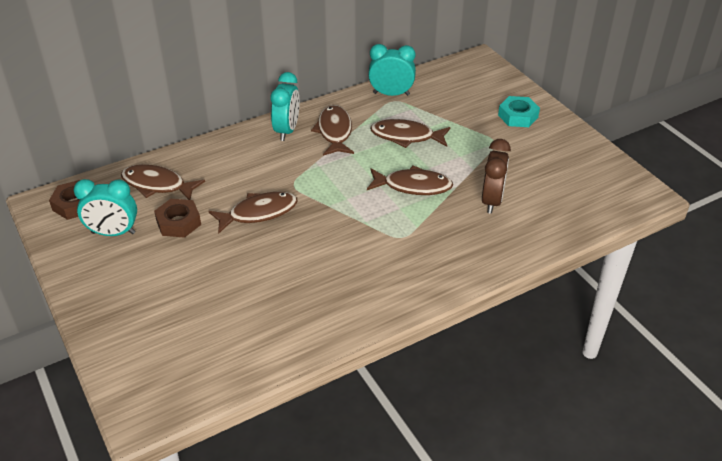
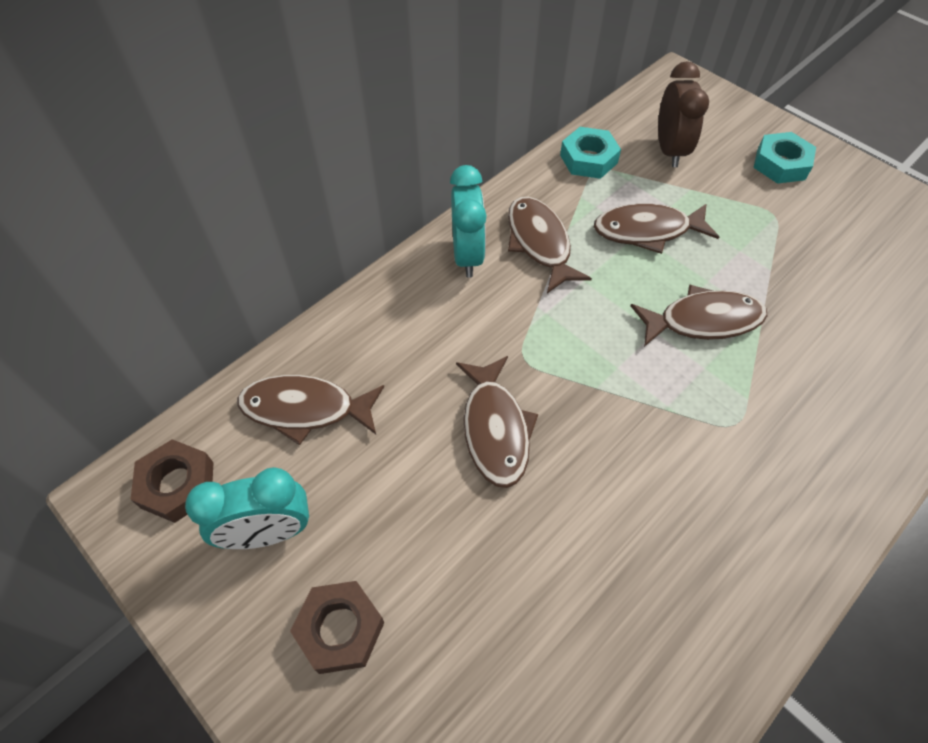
camera: 15 degrees left, 15 degrees up
(178, 223) = (372, 482): brown nut -> brown nut (340, 629)
(258, 213) = (495, 429): brown fish -> brown fish turned 120 degrees clockwise
(391, 94) = (588, 159): turquoise clock -> turquoise nut
(492, 201) = (827, 323): brown clock -> brown clock (669, 150)

